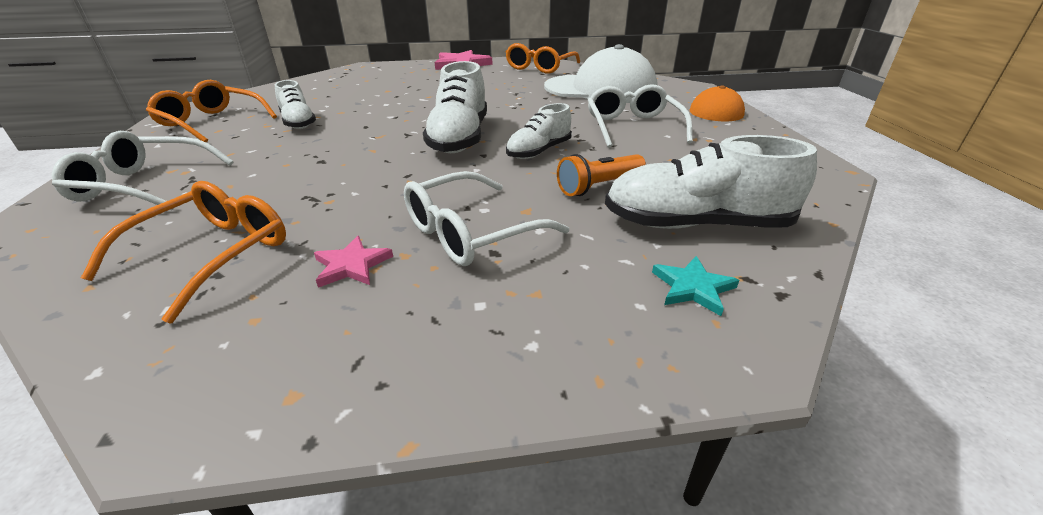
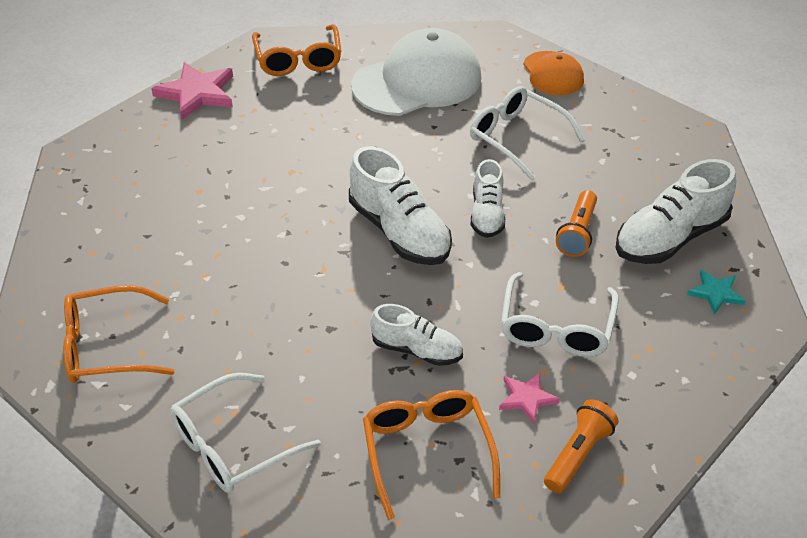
camera: 40 degrees left, 10 degrees up
(298, 122) = (206, 294): white shoe -> white shoe (417, 350)
(300, 338) = (578, 454): none -> orange flashlight

